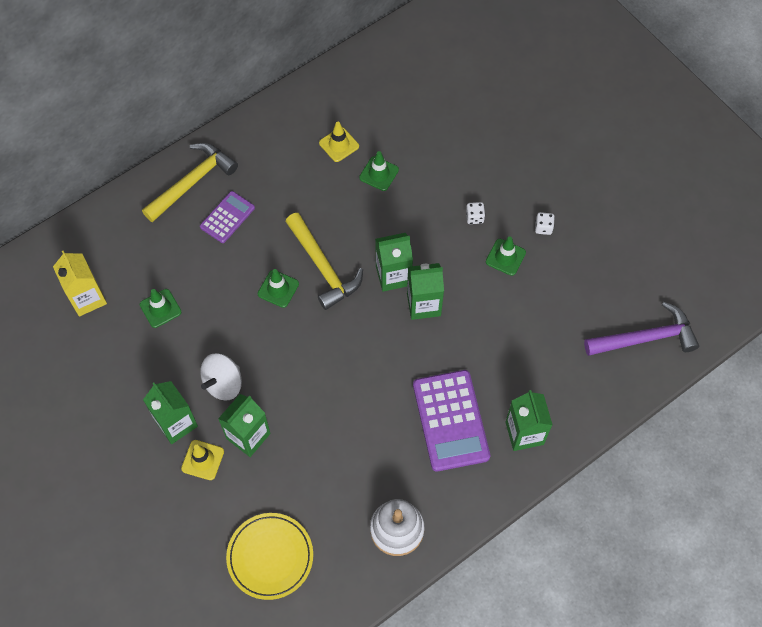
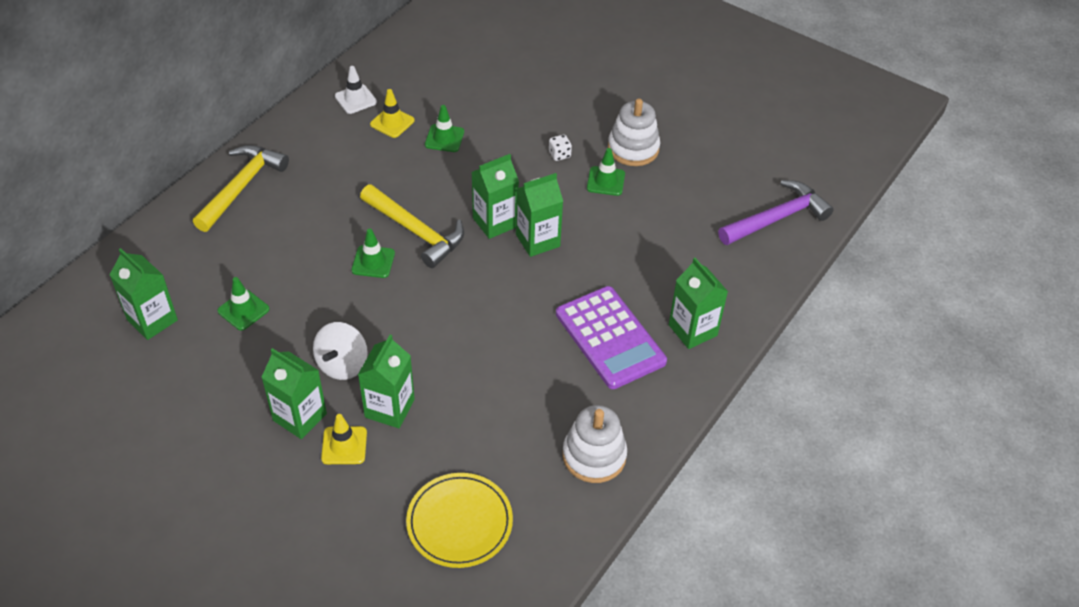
camera: 20 degrees left, 15 degrees down
(87, 298) = (152, 320): yellow carton -> green carton
(227, 217) = (292, 210): purple calculator -> none
(315, 111) = (355, 99): none -> white traffic cone
(543, 227) = (633, 148): white dice -> white stacking toy

